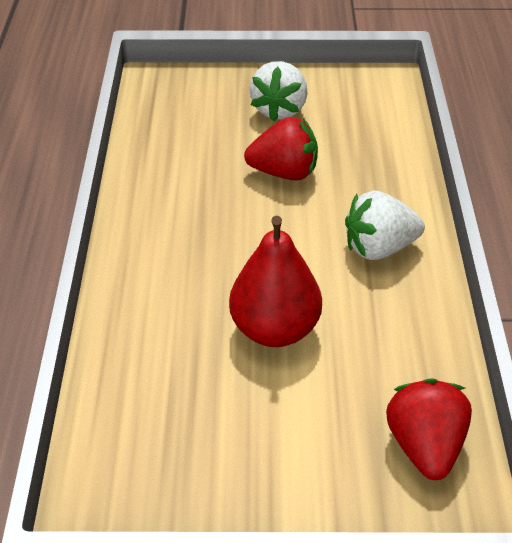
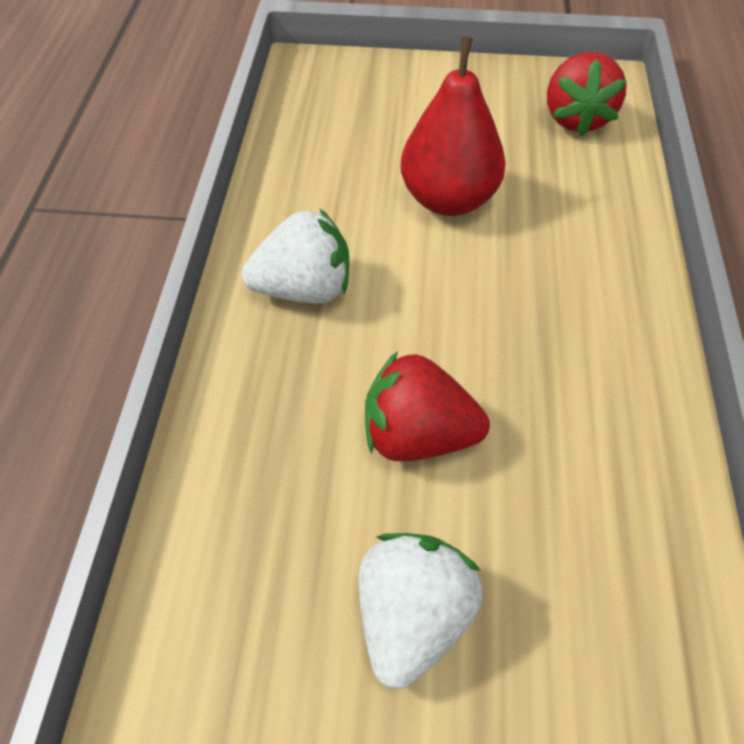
camera: 175 degrees left, 10 degrees up
(425, 447) = (324, 99): red strawberry -> red strawberry (576, 119)

